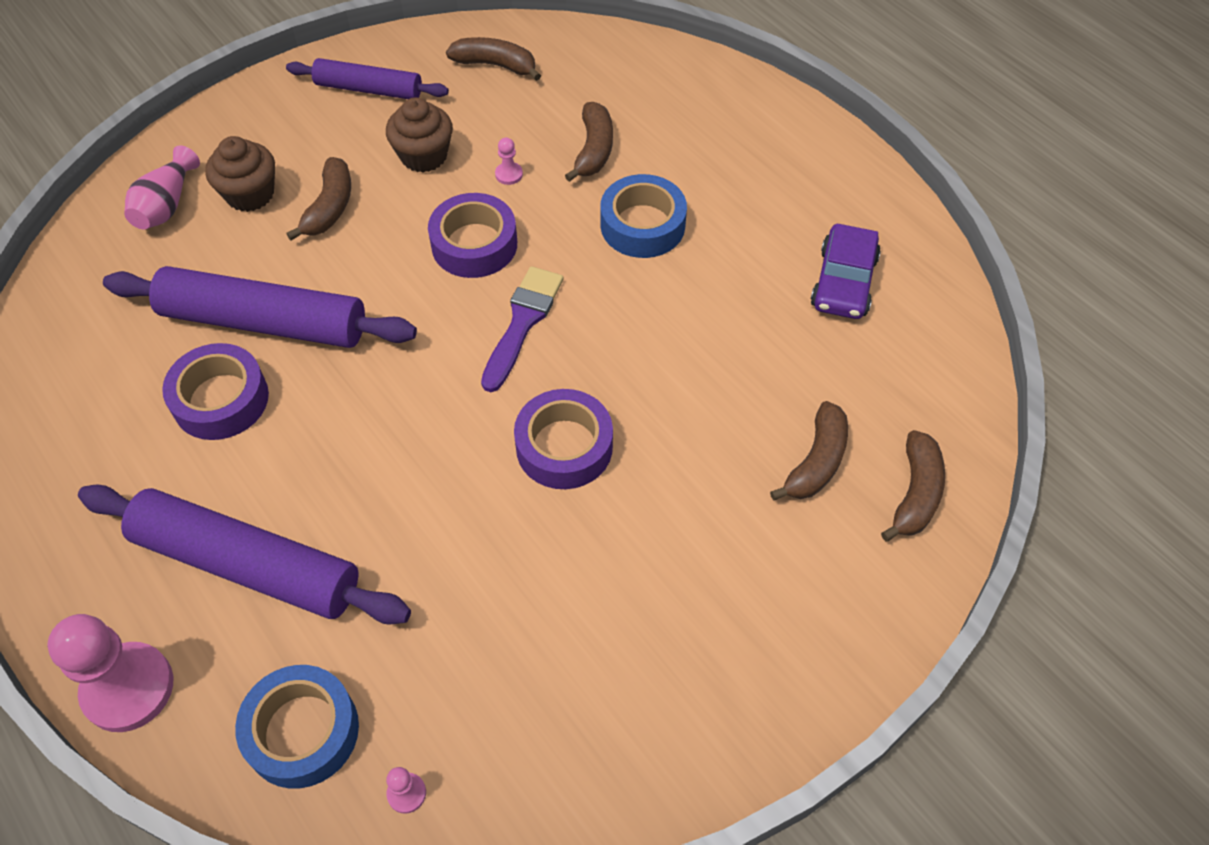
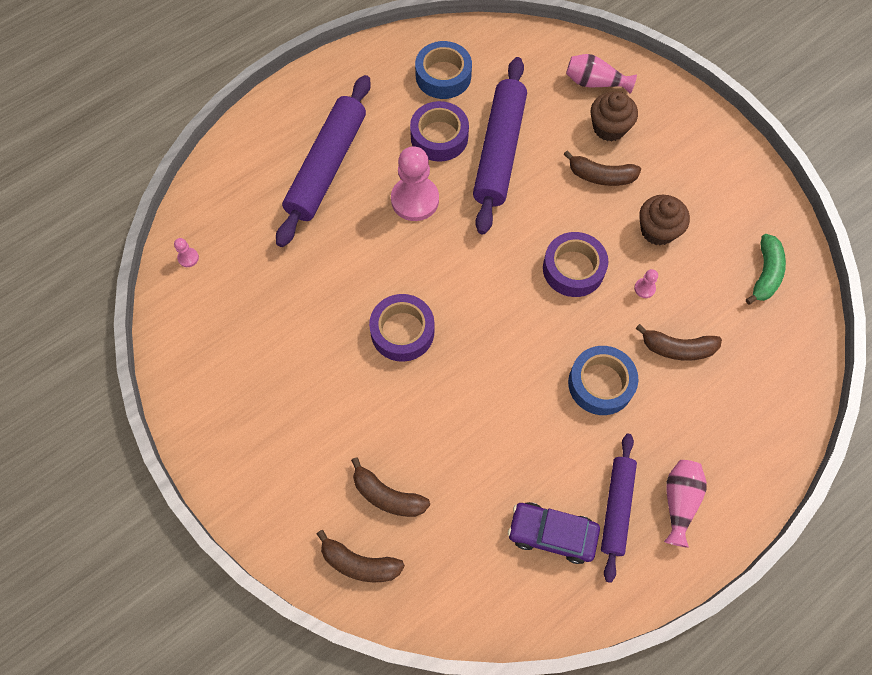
camera: 90 degrees right, 10 degrees up
(128, 688) = (258, 124): pink pawn -> pink pawn (415, 200)
(302, 731) = (227, 205): blue tape -> blue tape (443, 76)
(369, 89) = (724, 188): purple rolling pin -> purple rolling pin (616, 508)
(496, 65) = (765, 274): brown banana -> green banana
(522, 322) = (504, 303): purple brush -> none
(788, 163) = (679, 502): none -> pink vase

